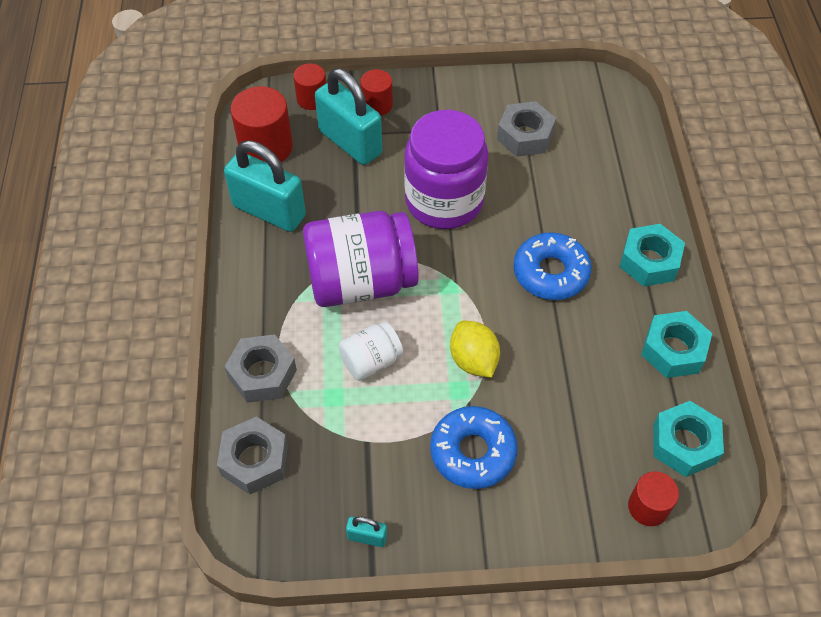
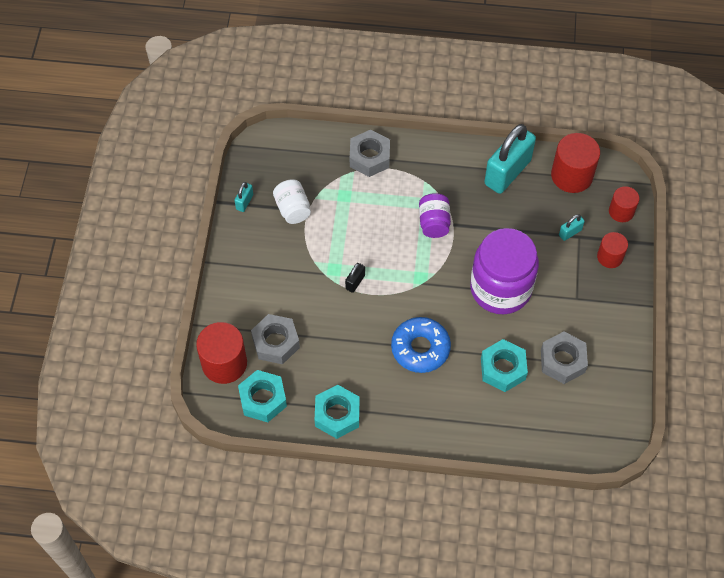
camera: 100 degrees right, 5 degrees up
(255, 460) = (308, 149): grey nut -> grey nut (275, 342)
(350, 142) = (570, 232): turquoise padlock -> turquoise padlock, size x0.42
(361, 281) = (434, 223): purple jar -> purple jar, size x0.50
(371, 361) = (367, 220): white jar -> white jar (293, 209)
(473, 360) = (355, 282): yellow lemon -> black padlock
(473, 452) = (286, 269): blue donut -> none
(648, 507) = (224, 363): red cylinder -> red cylinder, size x1.67
(649, 261) = (419, 421): turquoise nut -> turquoise nut (503, 369)

